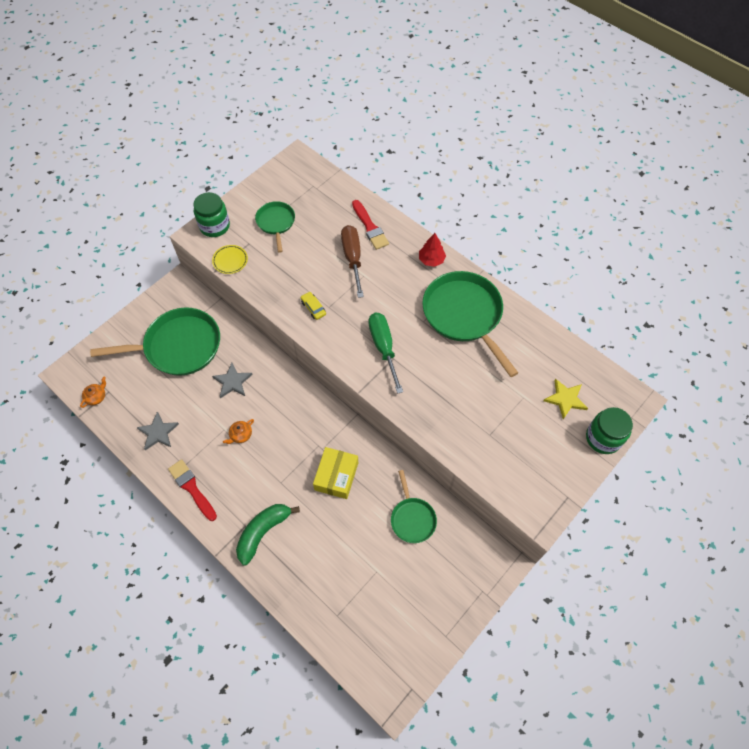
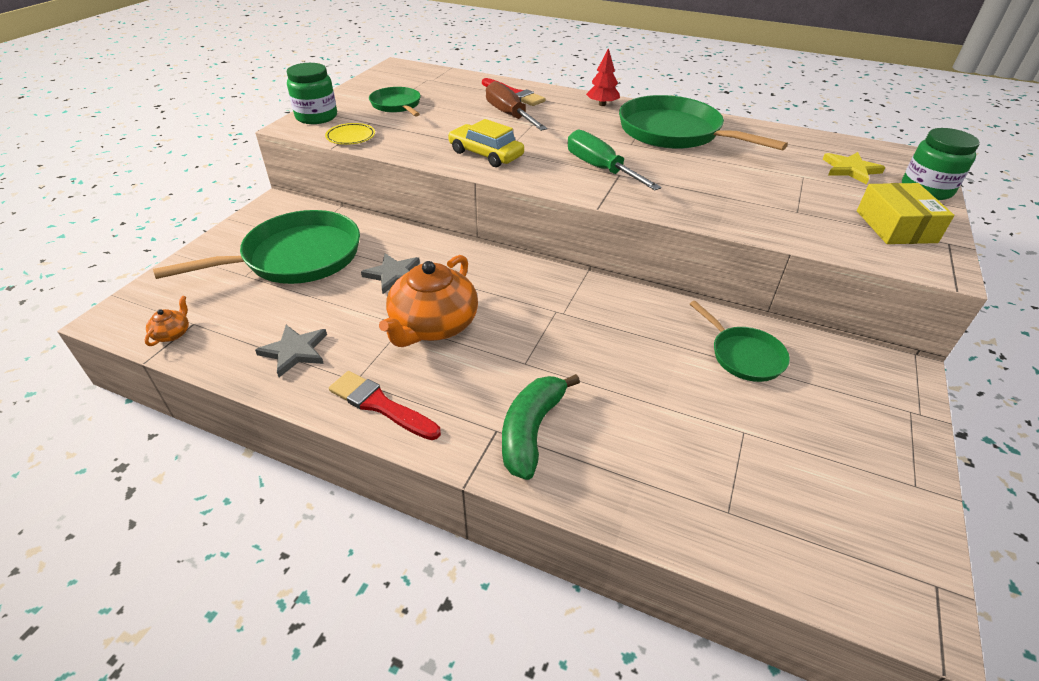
camera: 20 degrees left, 20 degrees down
(240, 435) = (433, 325): orange teapot -> orange teapot, size x2.41
(313, 308) = (486, 154): yellow car -> yellow car, size x1.78
(336, 476) = (603, 336): yellow box -> yellow box (895, 226)

